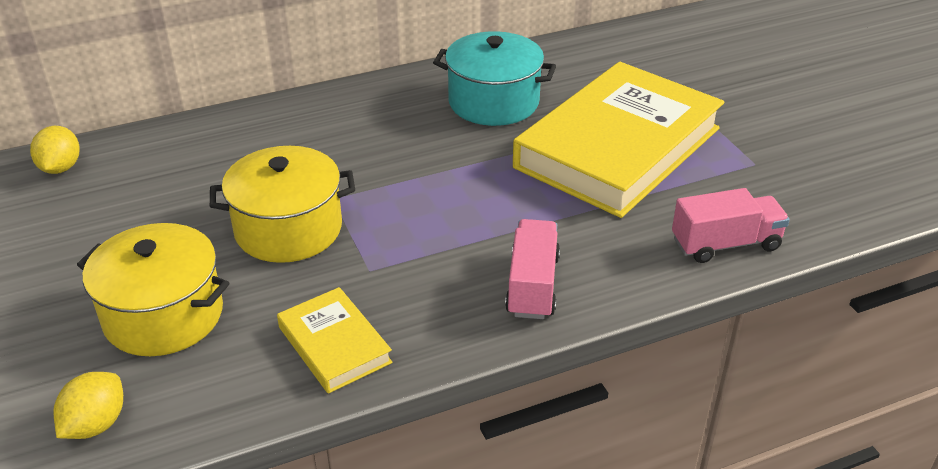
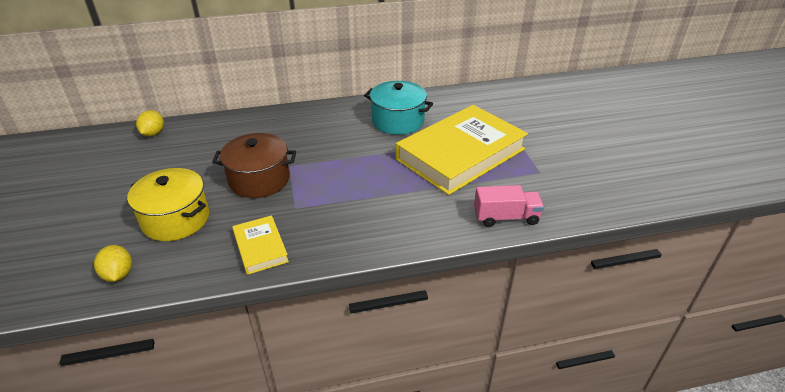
camera: 10 degrees right, 0 degrees up
(96, 424) = (118, 274): yellow lemon -> yellow lemon turned 60 degrees counterclockwise
(288, 229) = (259, 180): yellow pot -> brown pot
(532, 285) = (383, 228): pink truck -> none

